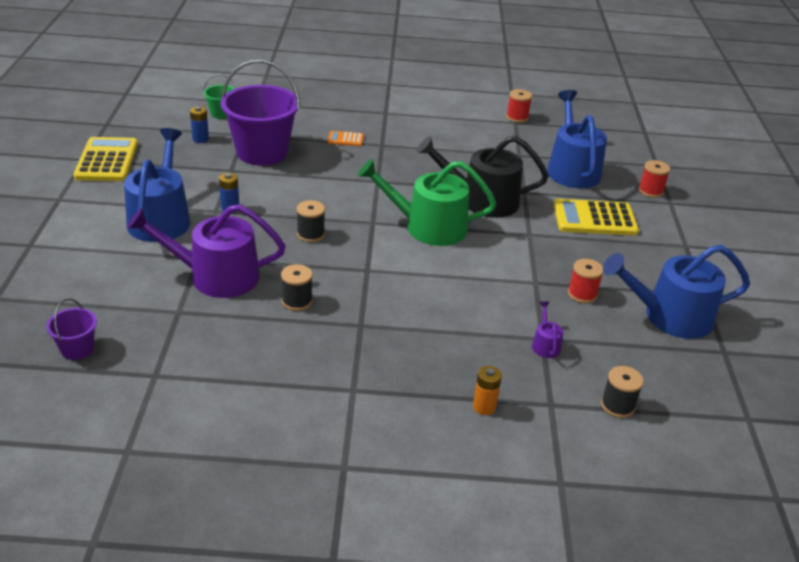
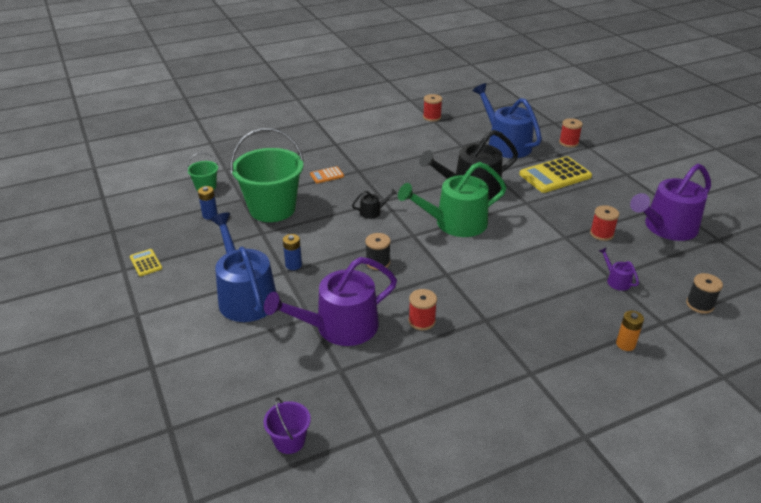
camera: 25 degrees left, 0 degrees up
(107, 160) = (146, 263): yellow calculator -> yellow calculator, size x0.49
(262, 152) = (272, 209): purple bucket -> green bucket
(297, 301) = (422, 321): black spool -> red spool
(355, 187) = (373, 212): none -> black watering can
(670, 316) = (666, 228): blue watering can -> purple watering can

